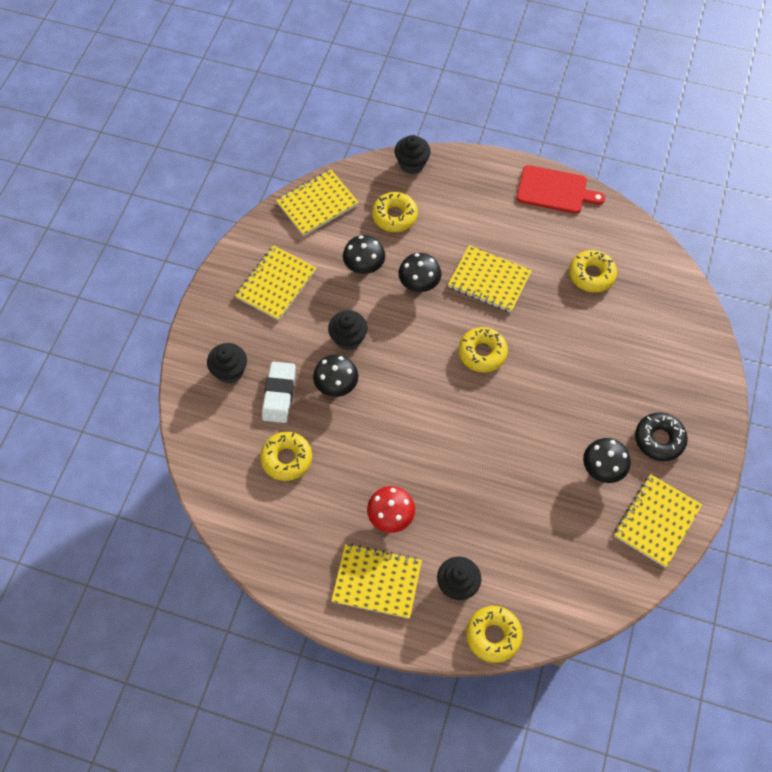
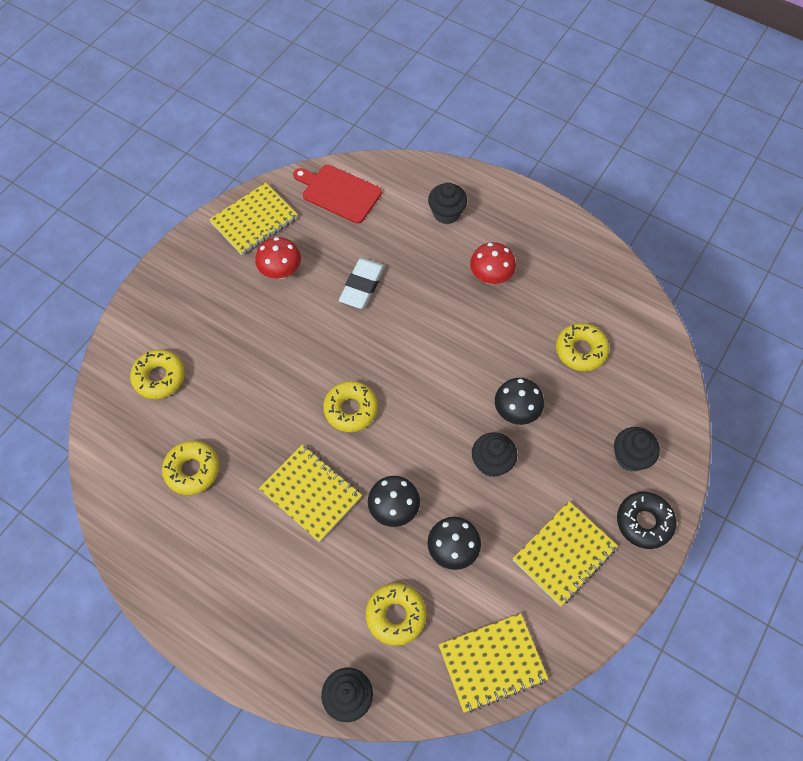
camera: 165 degrees left, 0 degrees up
(279, 394) = (579, 417): white eraser -> white eraser (362, 285)
(377, 581) = (515, 230): yellow notebook -> none
(493, 635) = (429, 172): yellow donut -> yellow donut (159, 377)
(555, 190) = (179, 599): red cutting board -> red cutting board (339, 193)
(602, 469) = (281, 271): black mushroom -> red mushroom
(659, 439) = (214, 284): black donut -> black donut (644, 522)

